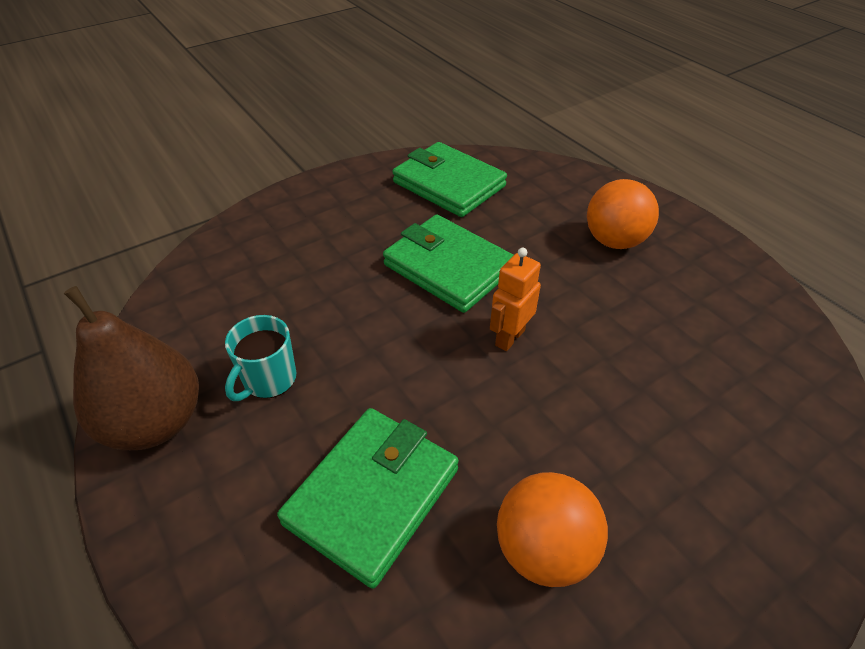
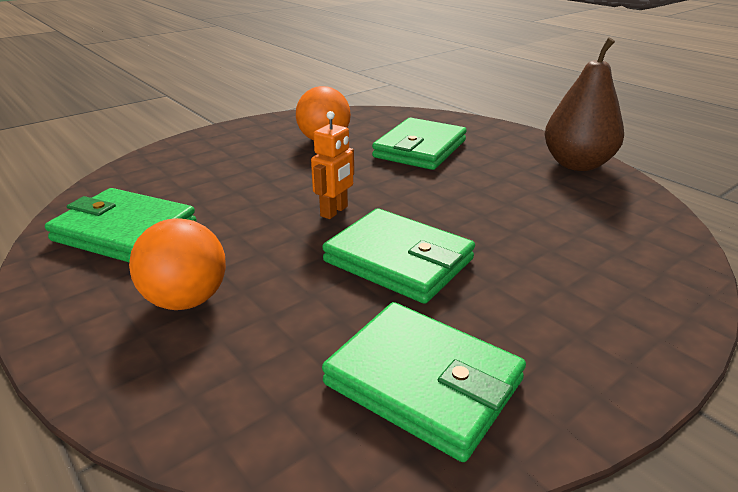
camera: 175 degrees right, 15 degrees down
(268, 379) = (520, 183): turquoise mug -> none
(723, 319) = (125, 231): none -> green wallet

